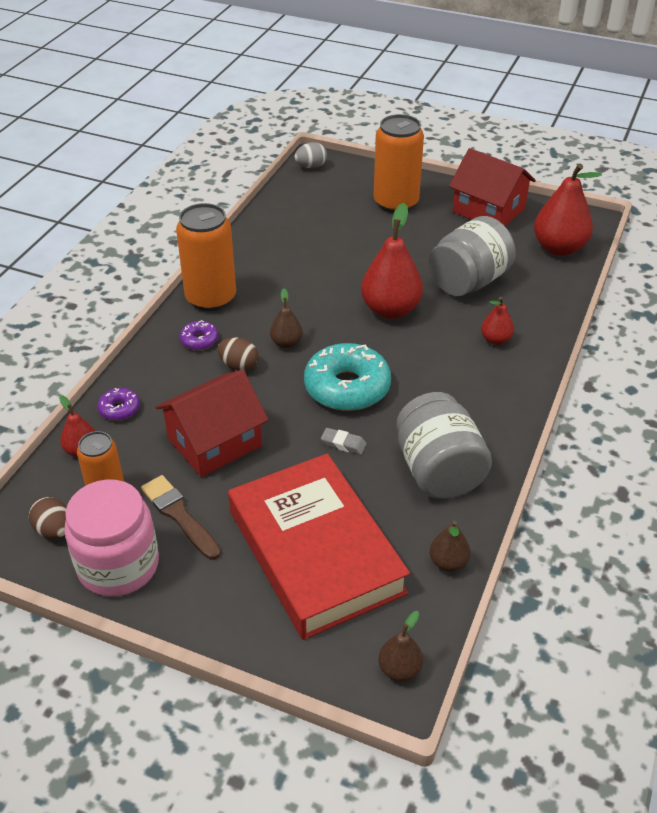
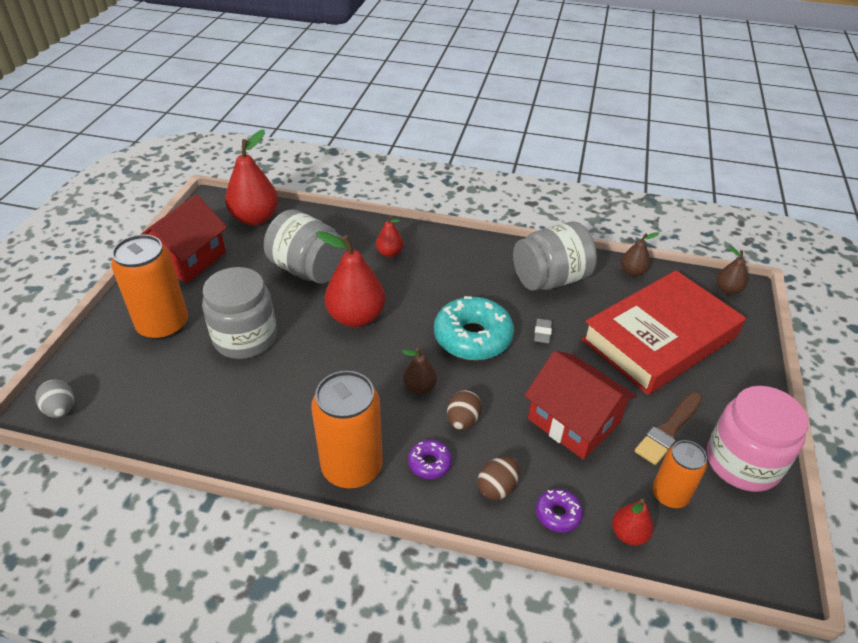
camera: 100 degrees left, 0 degrees up
(54, 530) = (735, 526): brown egg -> brown egg (497, 487)
(372, 245) = (245, 338): none -> grey jar

